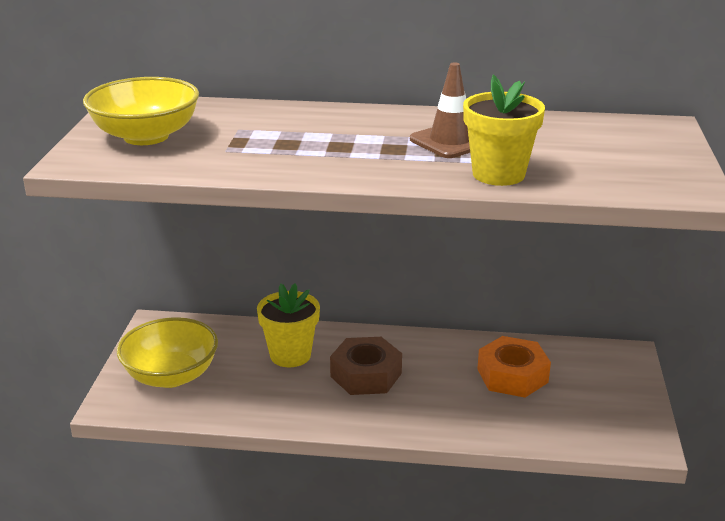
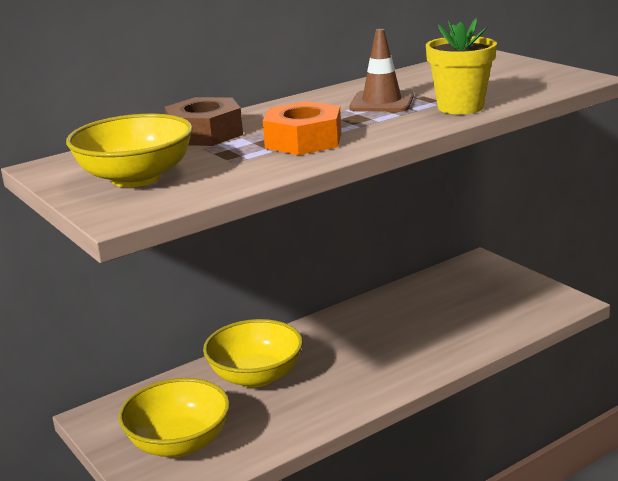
camera: 40 degrees left, 5 degrees down
(290, 355) = (256, 376): yellow flower pot -> yellow bowl
(366, 375) = (336, 358): brown nut -> brown nut (205, 134)
(512, 376) = (433, 307): orange nut -> orange nut (303, 140)

